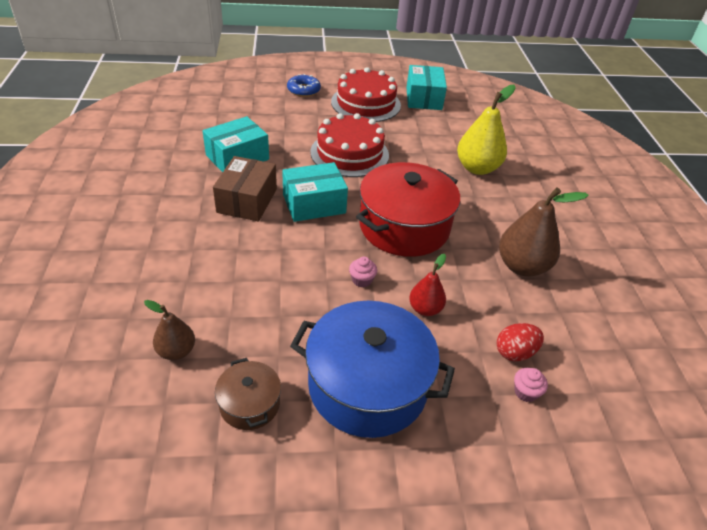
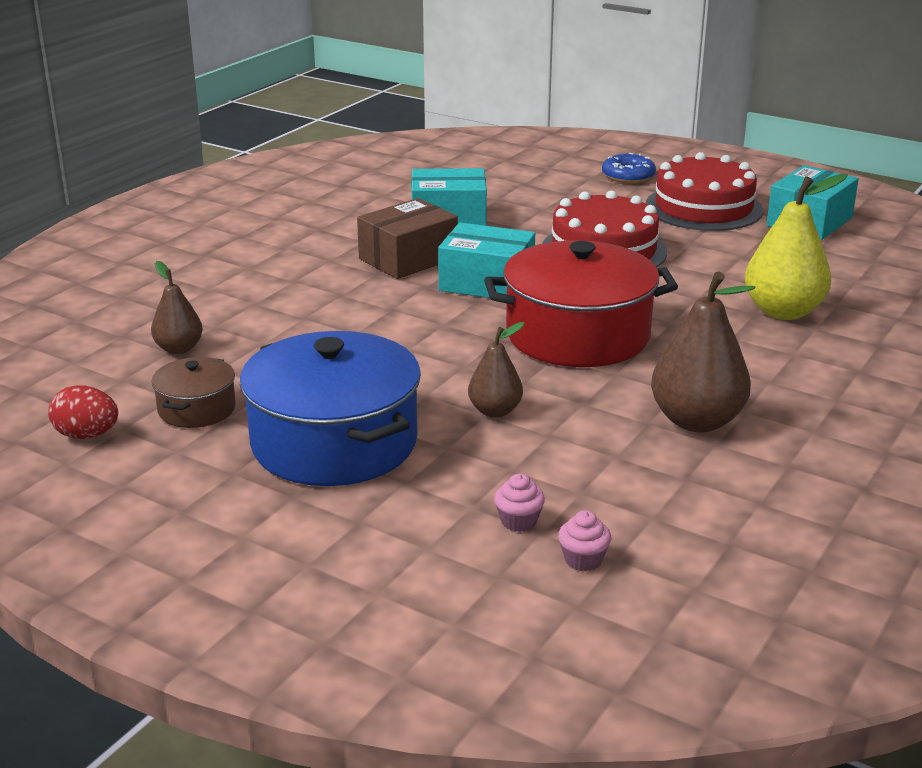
camera: 40 degrees right, 15 degrees down
(362, 280) = (451, 362): pink cupcake -> pink cupcake (583, 560)
(425, 309) = (495, 411): red pear -> brown pear
(515, 352) = (558, 486): red egg -> red egg (87, 435)

